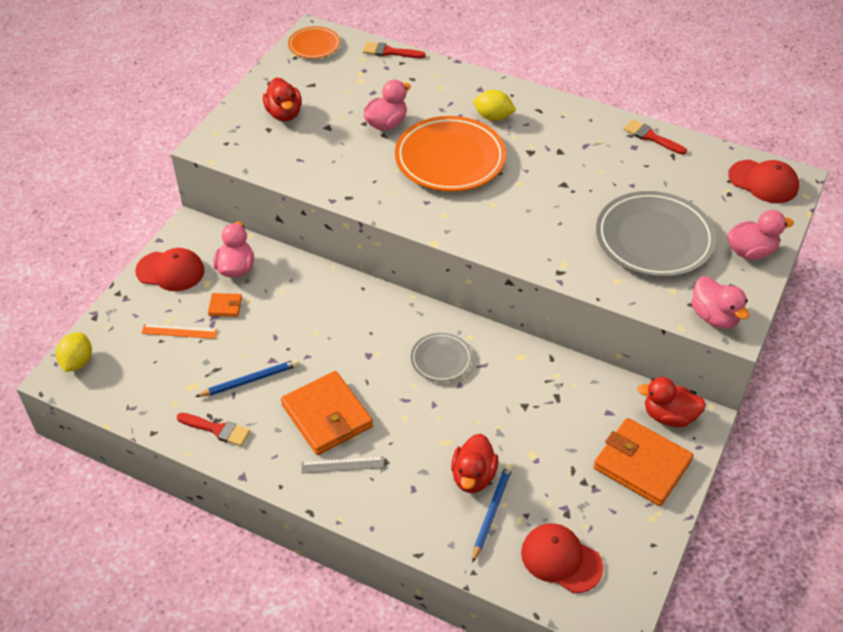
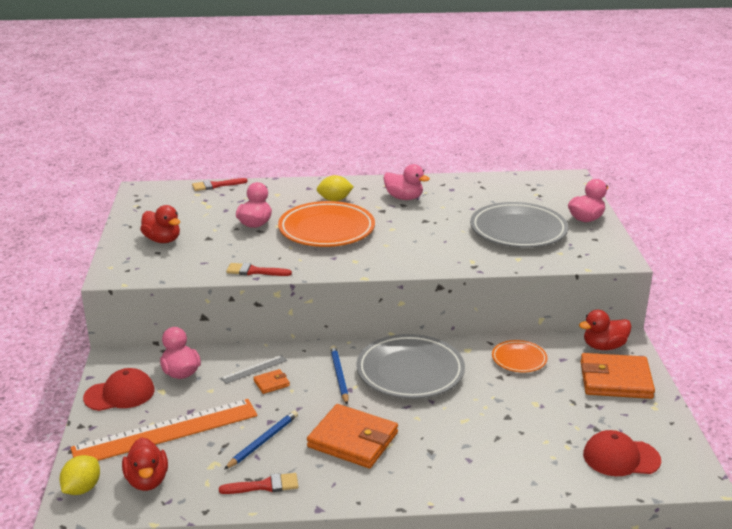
camera: 30 degrees left, 20 degrees down
(77, 362) = (82, 488): yellow lemon -> yellow lemon turned 45 degrees clockwise
(179, 331) = (166, 431): orange ruler -> orange ruler, size x2.41
(225, 306) = (194, 400): orange wallet -> orange wallet (271, 383)
(314, 45) = (148, 196): orange plate -> orange plate (519, 359)
(342, 465) = (397, 467): grey ruler -> grey ruler (254, 369)
(441, 360) = (410, 372): grey plate -> grey plate, size x1.92
(473, 476) = (506, 433): red duck -> red duck (147, 481)
(492, 512) = (542, 450): blue pencil -> blue pencil (339, 376)
(651, 137) = (457, 181): red brush -> red brush (254, 271)
(714, 317) = (602, 257): pink duck -> pink duck (404, 198)
(763, 182) = (554, 184): red cap -> none

